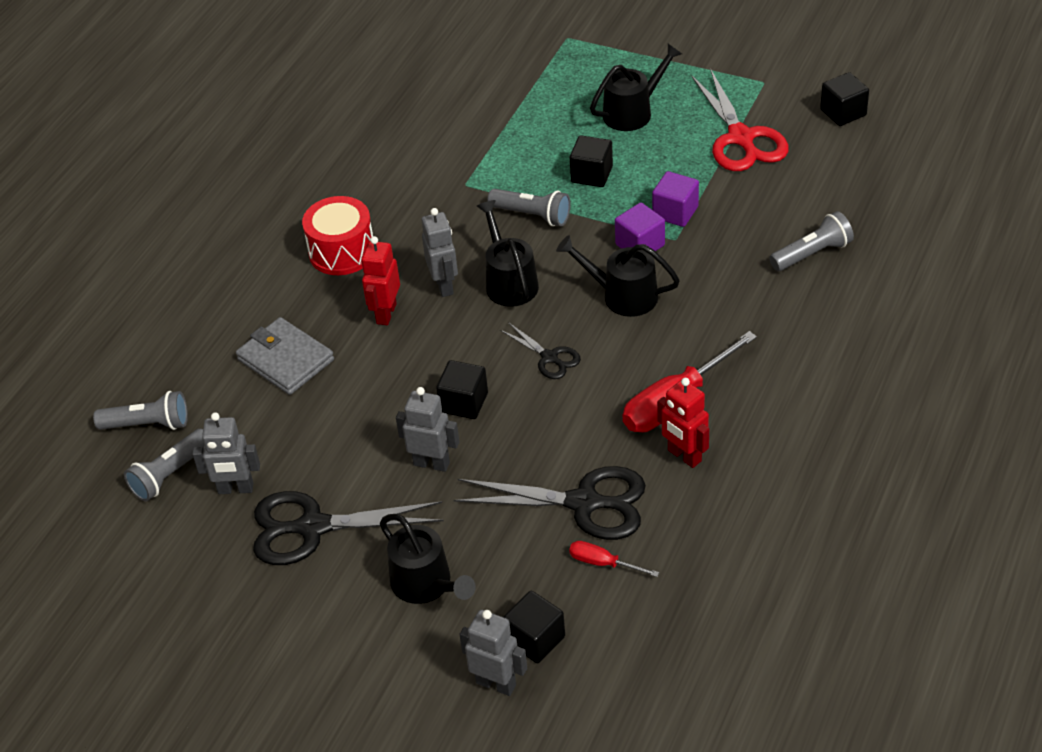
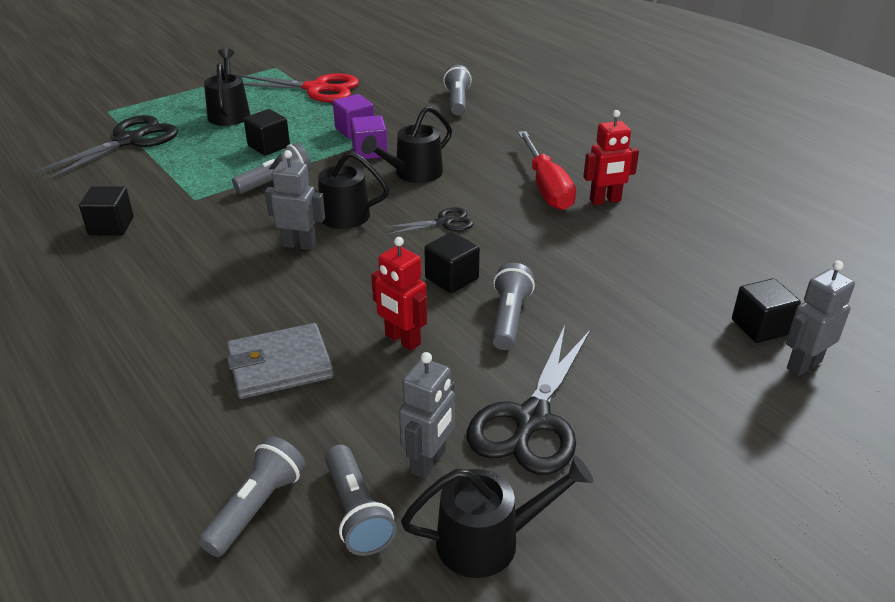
camera: 65 degrees left, 10 degrees down
(342, 252) = (180, 285): red drum -> none
(386, 313) = (293, 285): red robot -> red robot (402, 340)
(426, 585) = (659, 368): black watering can -> black watering can (489, 540)
(431, 463) = (509, 318): grey robot -> grey flashlight
(584, 503) = (620, 256): black scissors -> black scissors (129, 141)
(603, 563) = (693, 268): red screwdriver -> none
(843, 112) = (343, 56): black cube -> black cube (111, 226)

